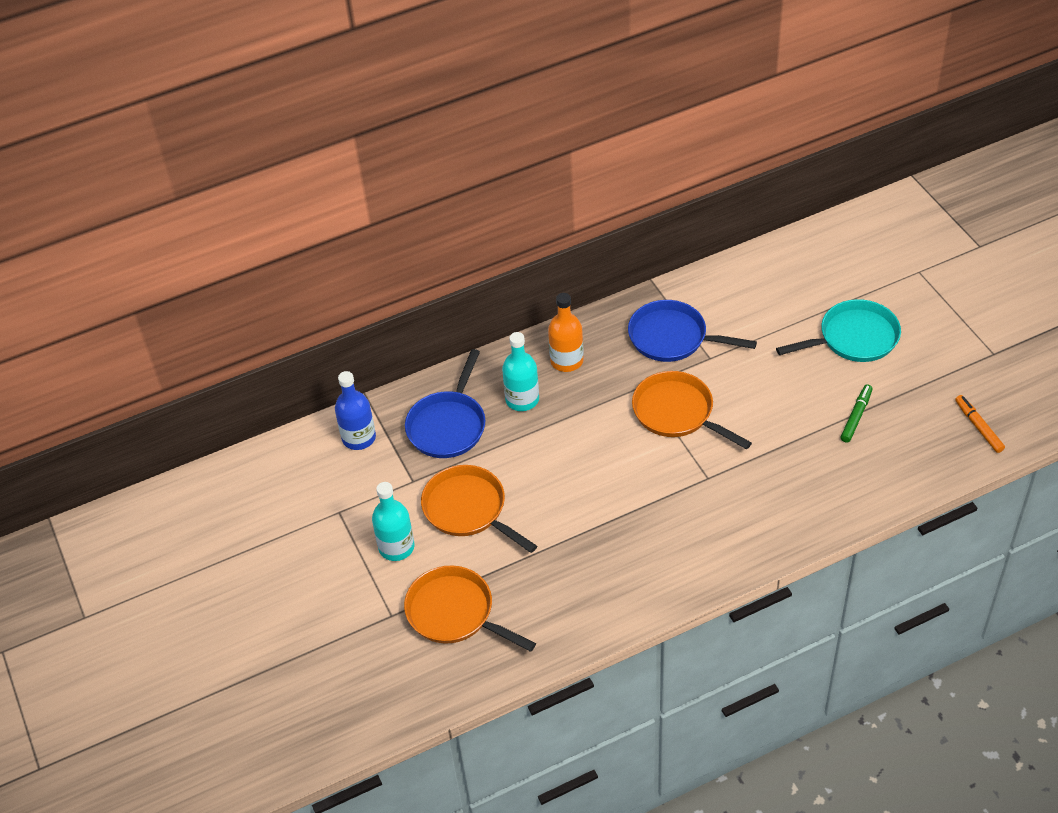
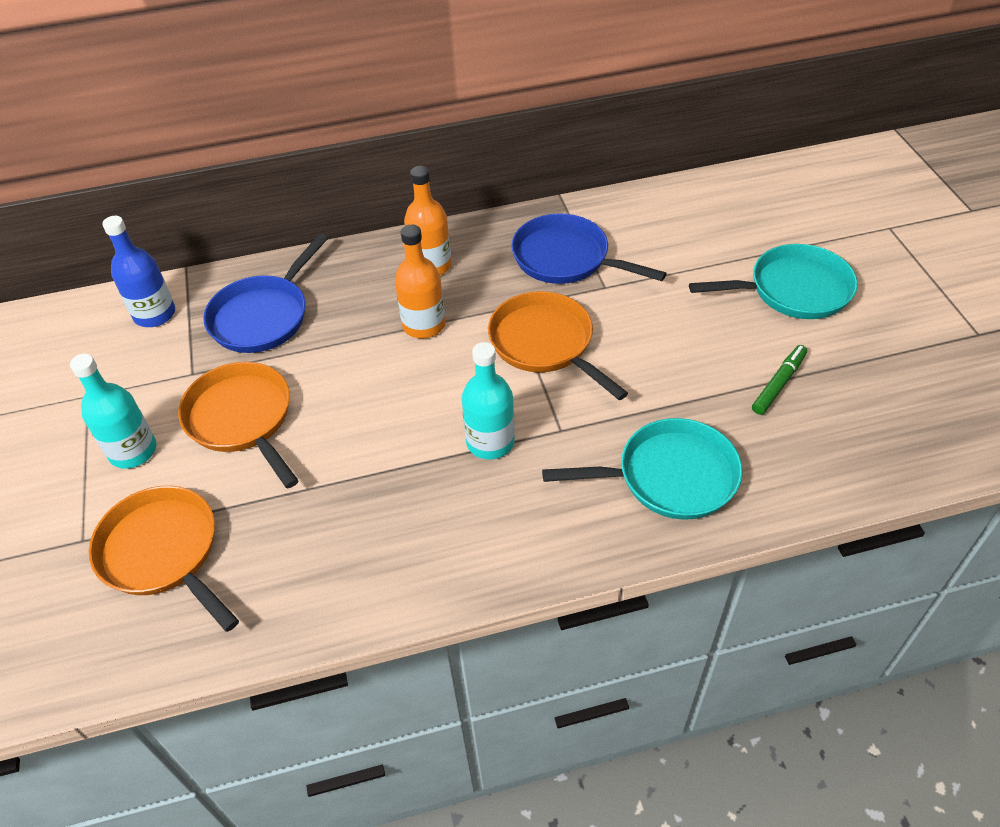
camera: 10 degrees right, 0 degrees up
(522, 399) = (362, 300): turquoise bottle -> turquoise bottle (490, 442)
(578, 412) = (424, 325): none -> orange bottle
(793, 498) = (669, 476): none -> turquoise pan
(978, 427) = (948, 423): orange marker -> none

